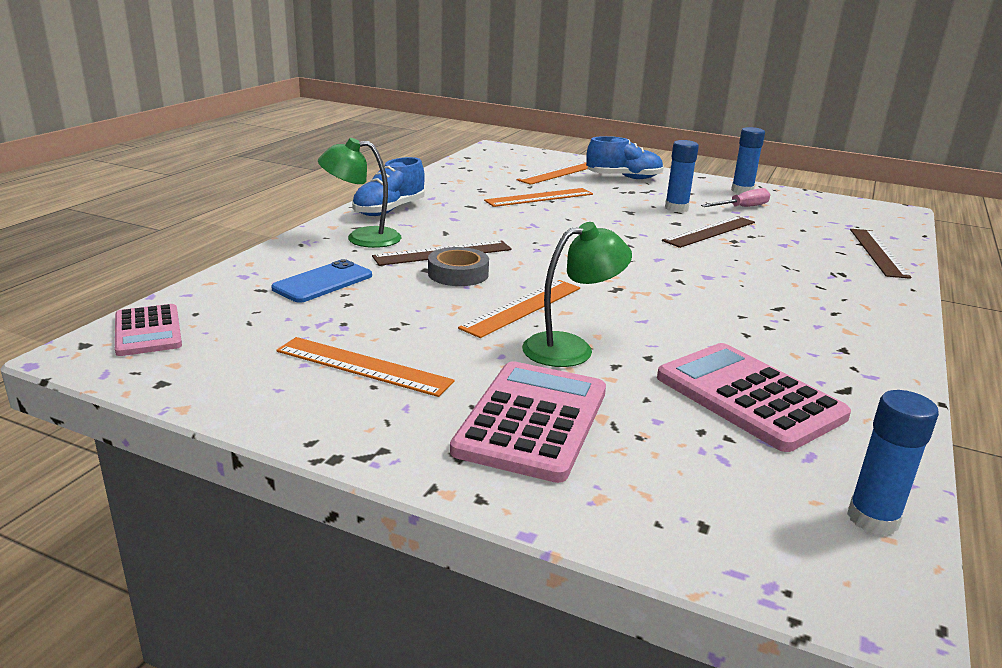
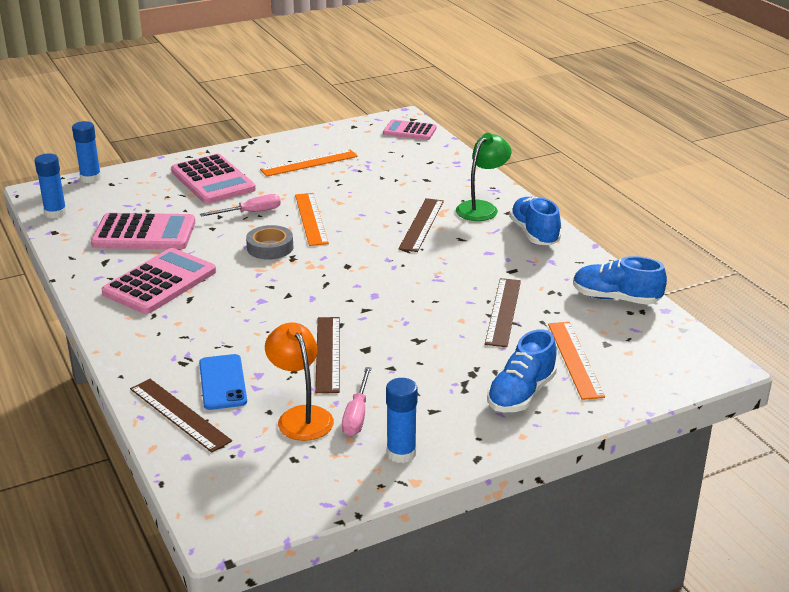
camera: 130 degrees right, 5 degrees up
(323, 282) = (419, 178): blue phone -> blue phone (222, 382)
(457, 174) = (615, 298): none -> blue shoe
(458, 274) = (382, 218): grey tape -> grey tape (270, 247)
(539, 197) = (503, 311): orange ruler -> brown ruler
(571, 348) = (251, 213): green lamp -> pink screwdriver
(676, 208) = (398, 371): blue glue stick -> blue glue stick (90, 178)
(782, 220) = (301, 416): none -> orange lamp
(794, 334) = (160, 282): none -> pink calculator

